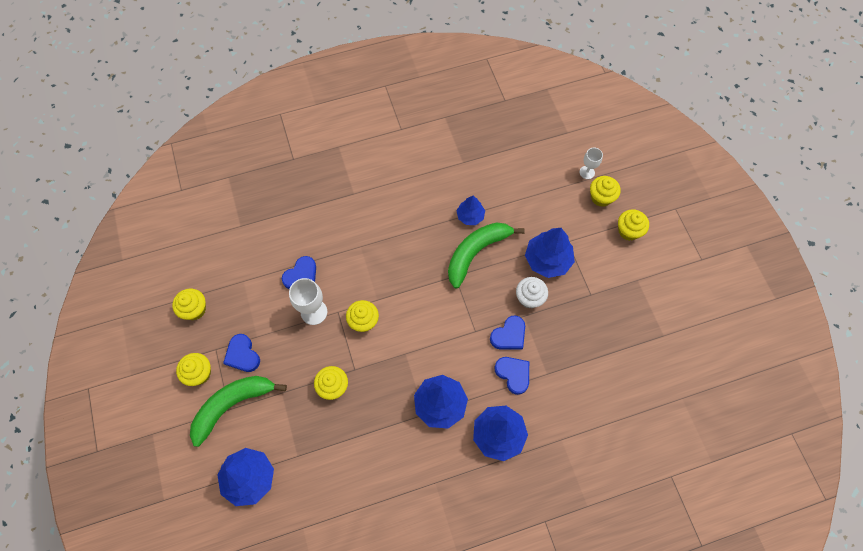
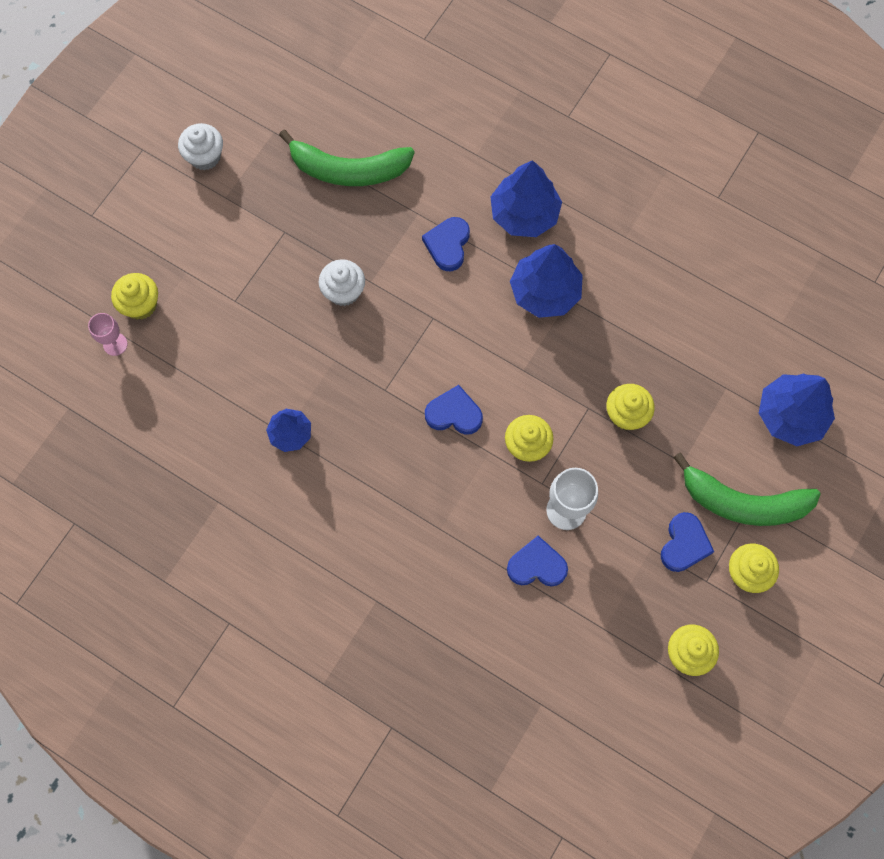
camera: 130 degrees left, 5 degrees up
(476, 252) = (334, 389): green banana -> green banana (348, 169)
(509, 335) = (407, 280): blue heart -> blue heart (454, 413)
(547, 260) = (278, 305): blue tree -> none
(587, 172) = (115, 344): white goblet -> pink goblet
(628, 231) = (165, 245): yellow cupcake -> none
(673, 288) = (205, 156): none -> white cupcake

